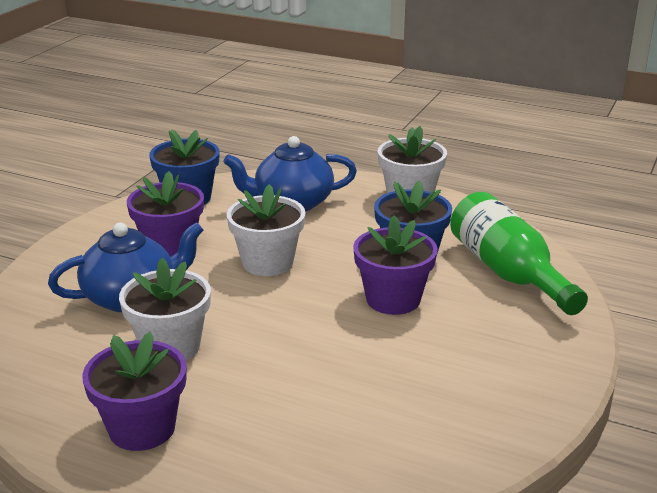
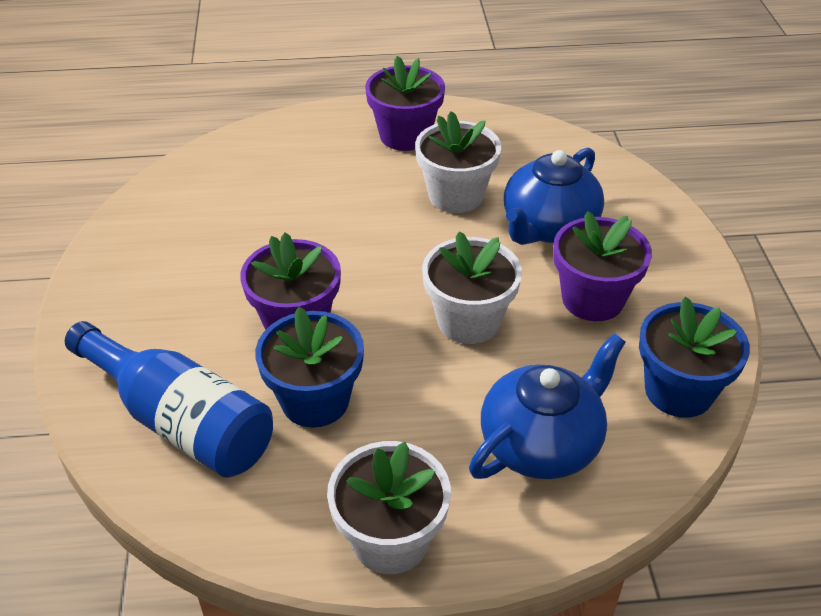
camera: 150 degrees right, 15 degrees up
(508, 272) = (181, 421): green bottle -> blue bottle

